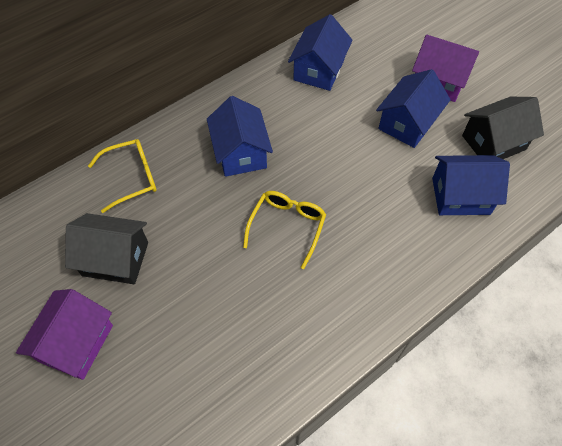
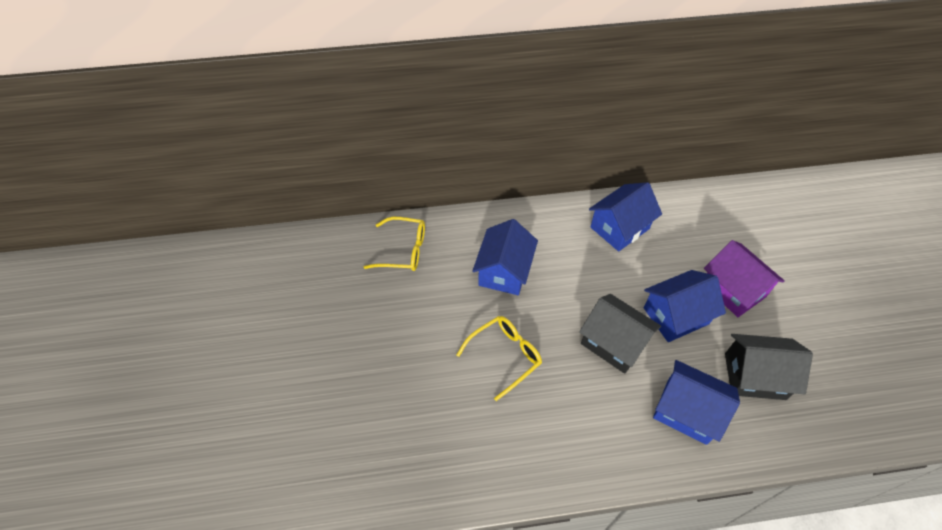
camera: 30 degrees right, 5 degrees down
(76, 343) = (284, 363): purple house -> none
(115, 259) = (351, 311): black house -> black house (614, 343)

